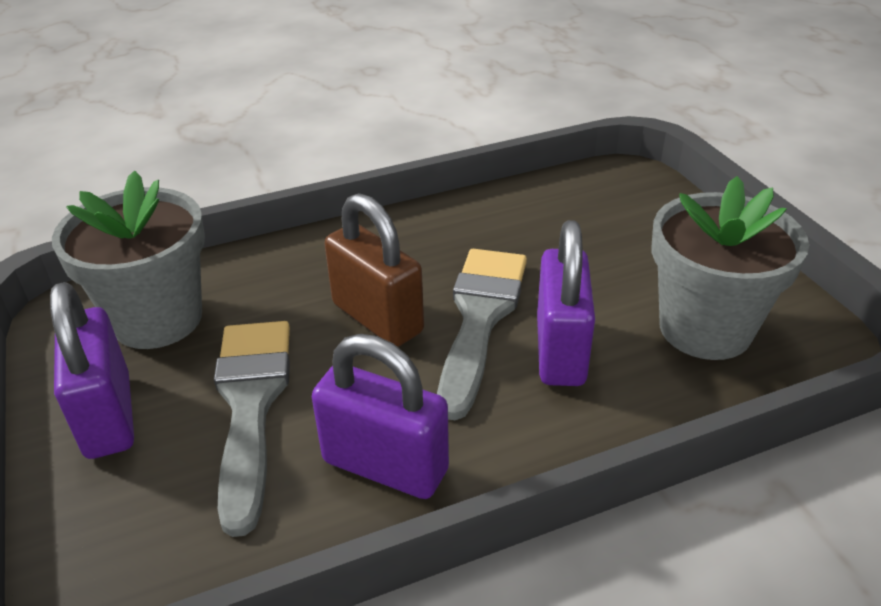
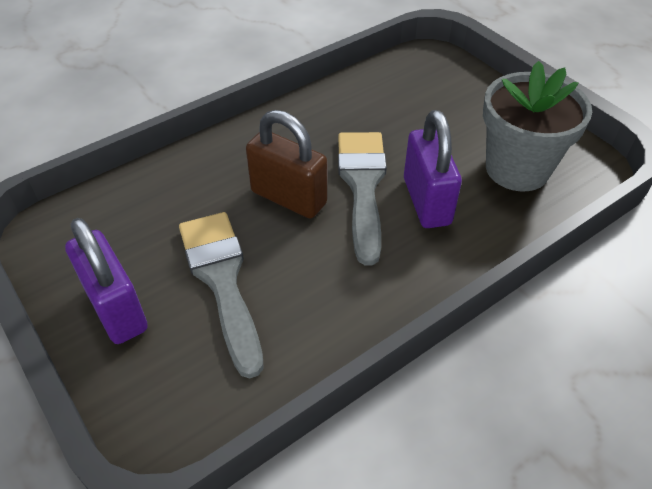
camera: 15 degrees left, 10 degrees up
(157, 319) = (119, 226): grey flower pot -> none
(385, 466) = (336, 307): purple padlock -> none

